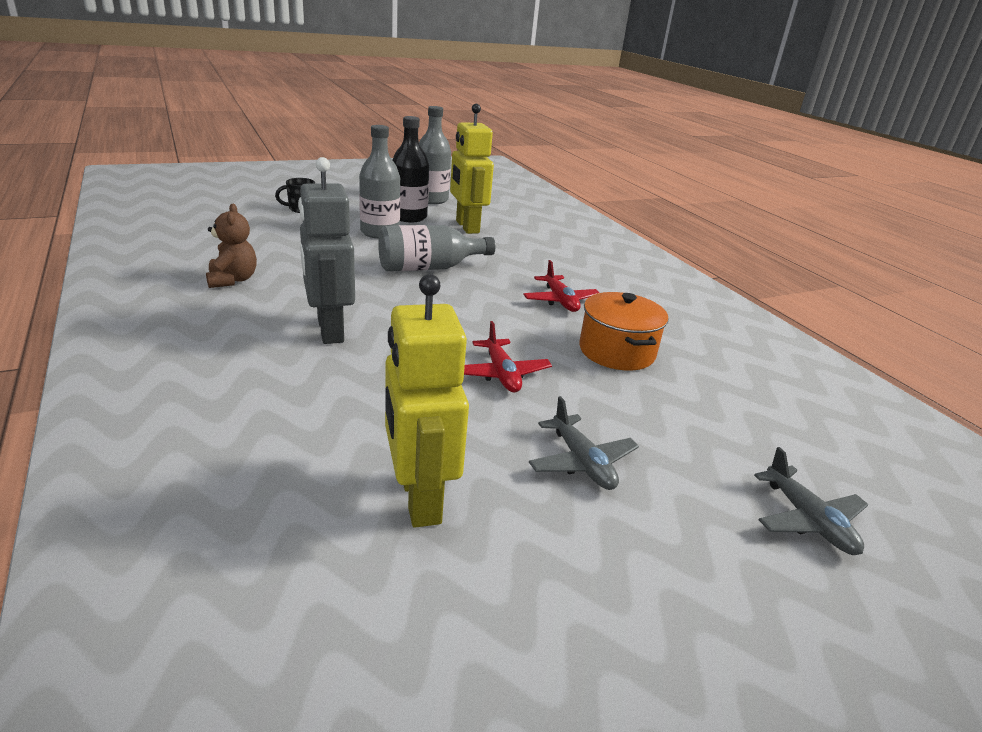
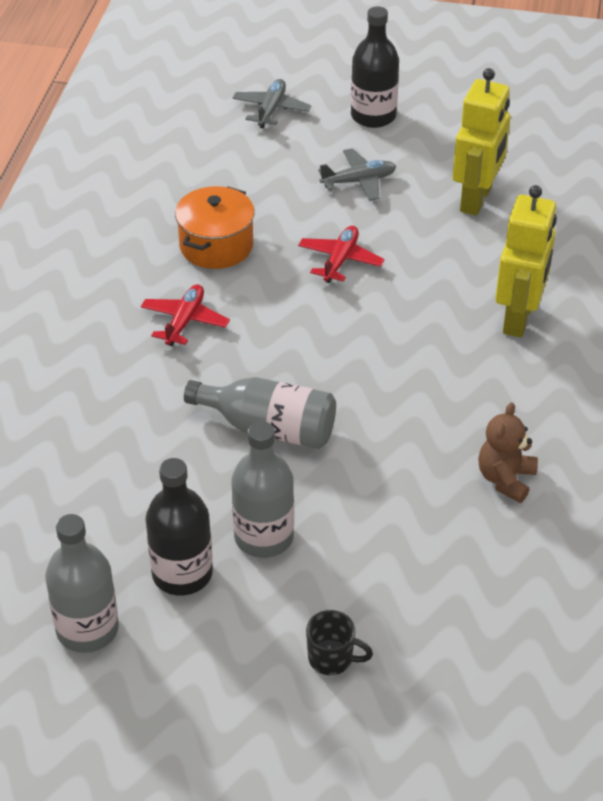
camera: 140 degrees left, 15 degrees up
(329, 330) = (446, 360): grey robot -> none
(467, 227) = (124, 512): yellow robot -> yellow robot (518, 318)
(582, 462) = (359, 181): grey plane -> grey plane turned 60 degrees clockwise
(691, 580) = (373, 116): none -> black bottle

